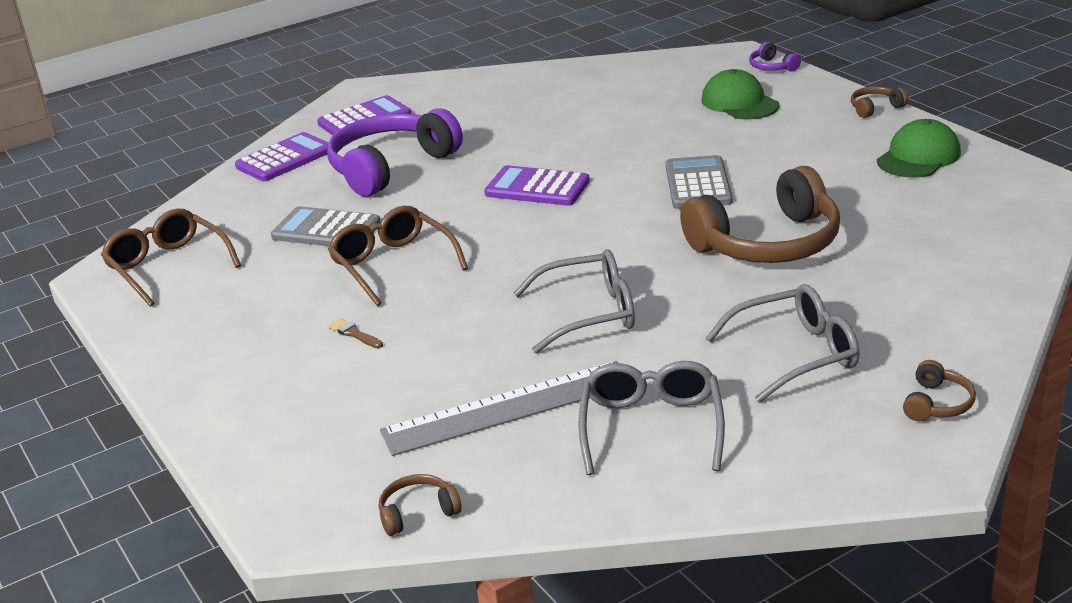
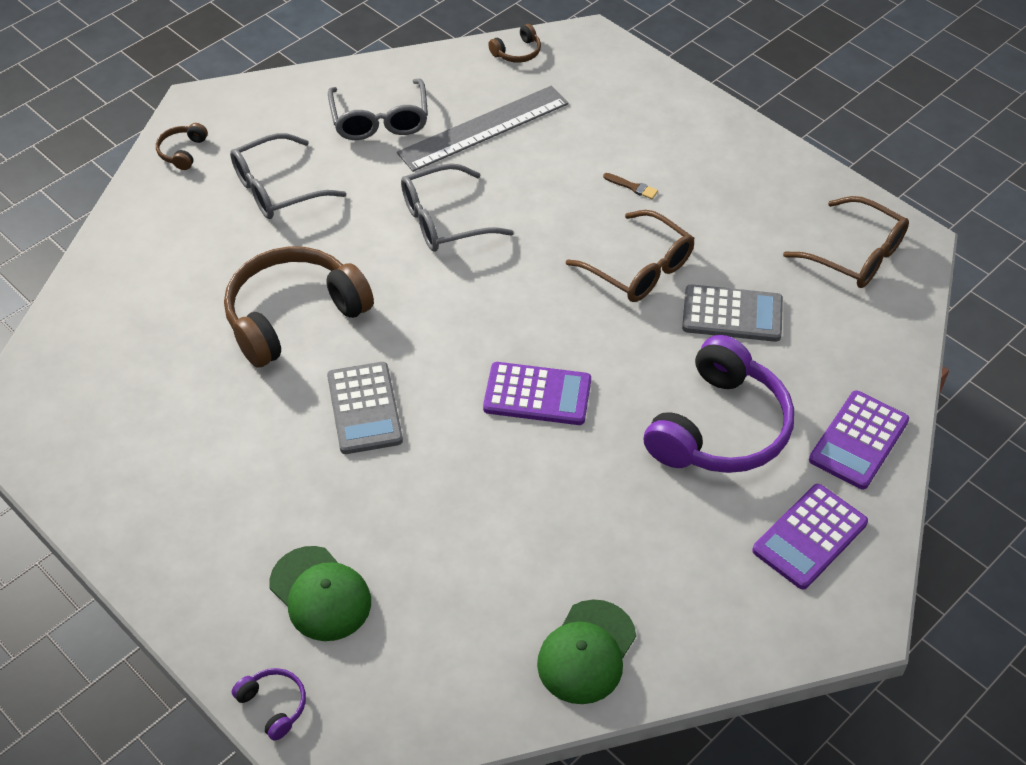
camera: 165 degrees right, 20 degrees up
(875, 108) = (149, 583): brown headphones -> none
(918, 157) = (121, 471): green cap -> green cap (586, 652)

